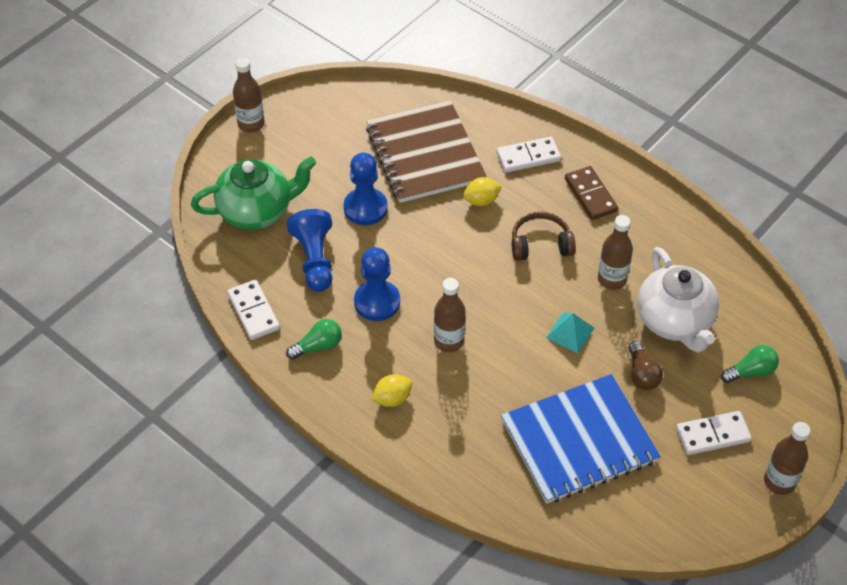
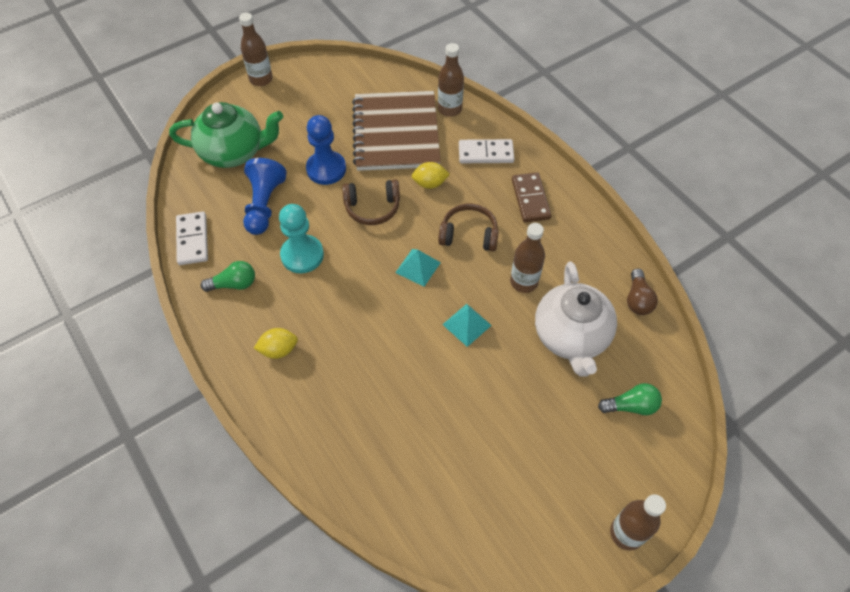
camera: 15 degrees right, 5 degrees up
(377, 302) = (302, 255): blue pawn -> turquoise pawn
(431, 238) = (372, 208): none -> brown headphones
(449, 341) = (352, 306): brown bottle -> brown bottle (449, 109)
(501, 288) = (418, 267): none -> turquoise pyramid
(579, 441) = (437, 436): blue notebook -> none
(642, 374) = (522, 382): brown light bulb -> brown light bulb (637, 299)
(712, 435) = (572, 464): white domino -> none

